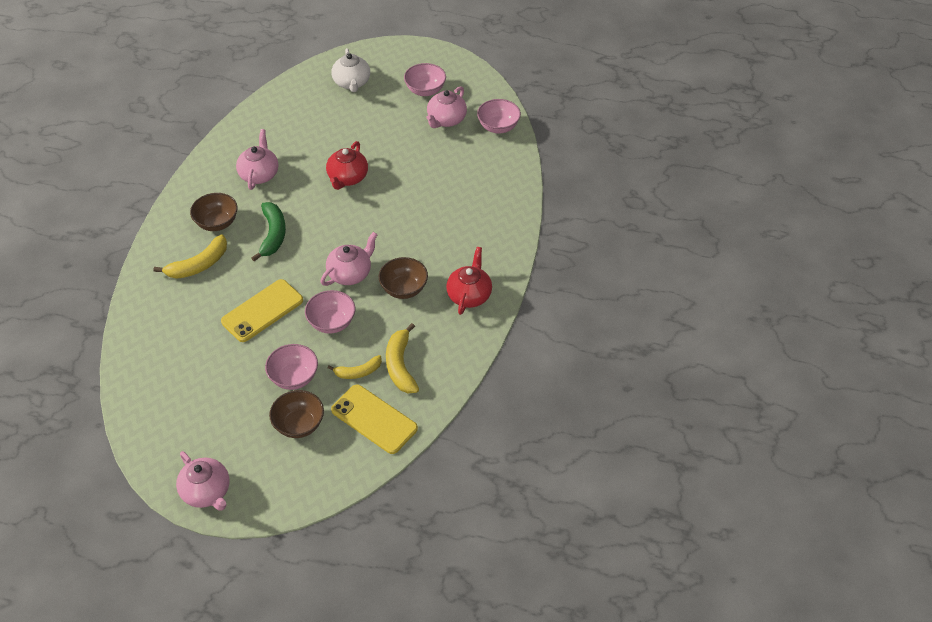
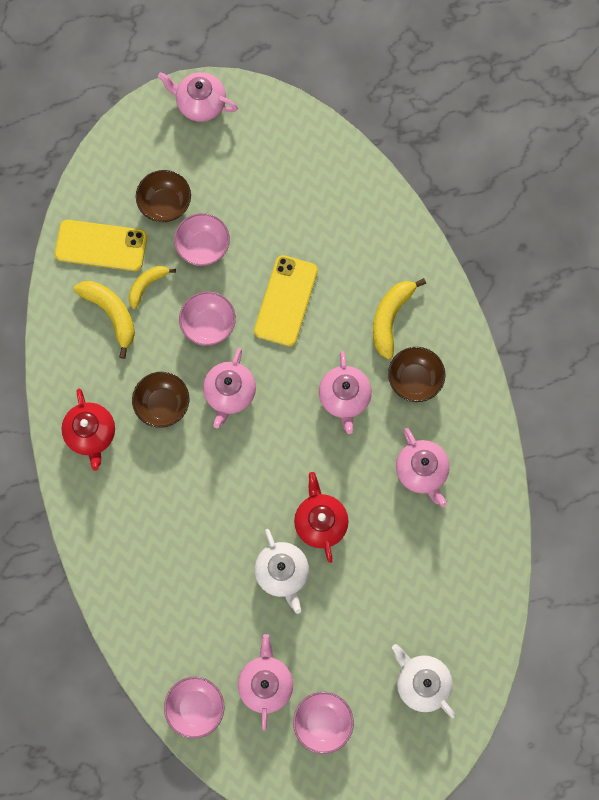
camera: 150 degrees right, 25 degrees up
(273, 235) = (344, 397): green banana -> pink teapot
(393, 164) = (282, 573): none -> white teapot

